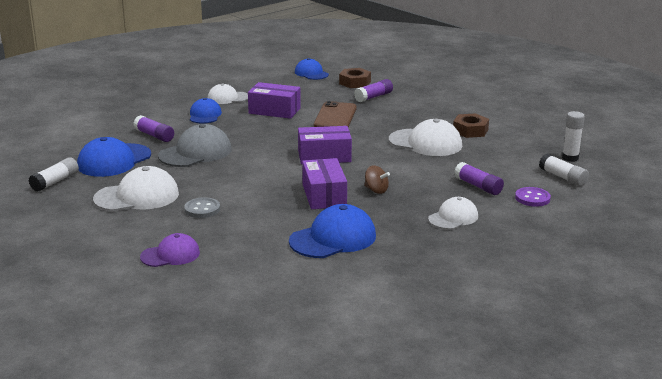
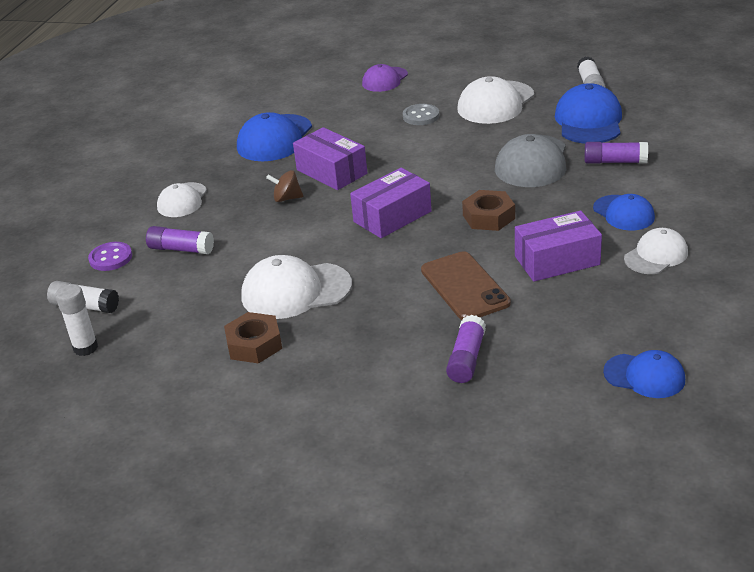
camera: 150 degrees right, 10 degrees up
(355, 82) = (542, 385): brown nut -> brown nut (488, 217)

